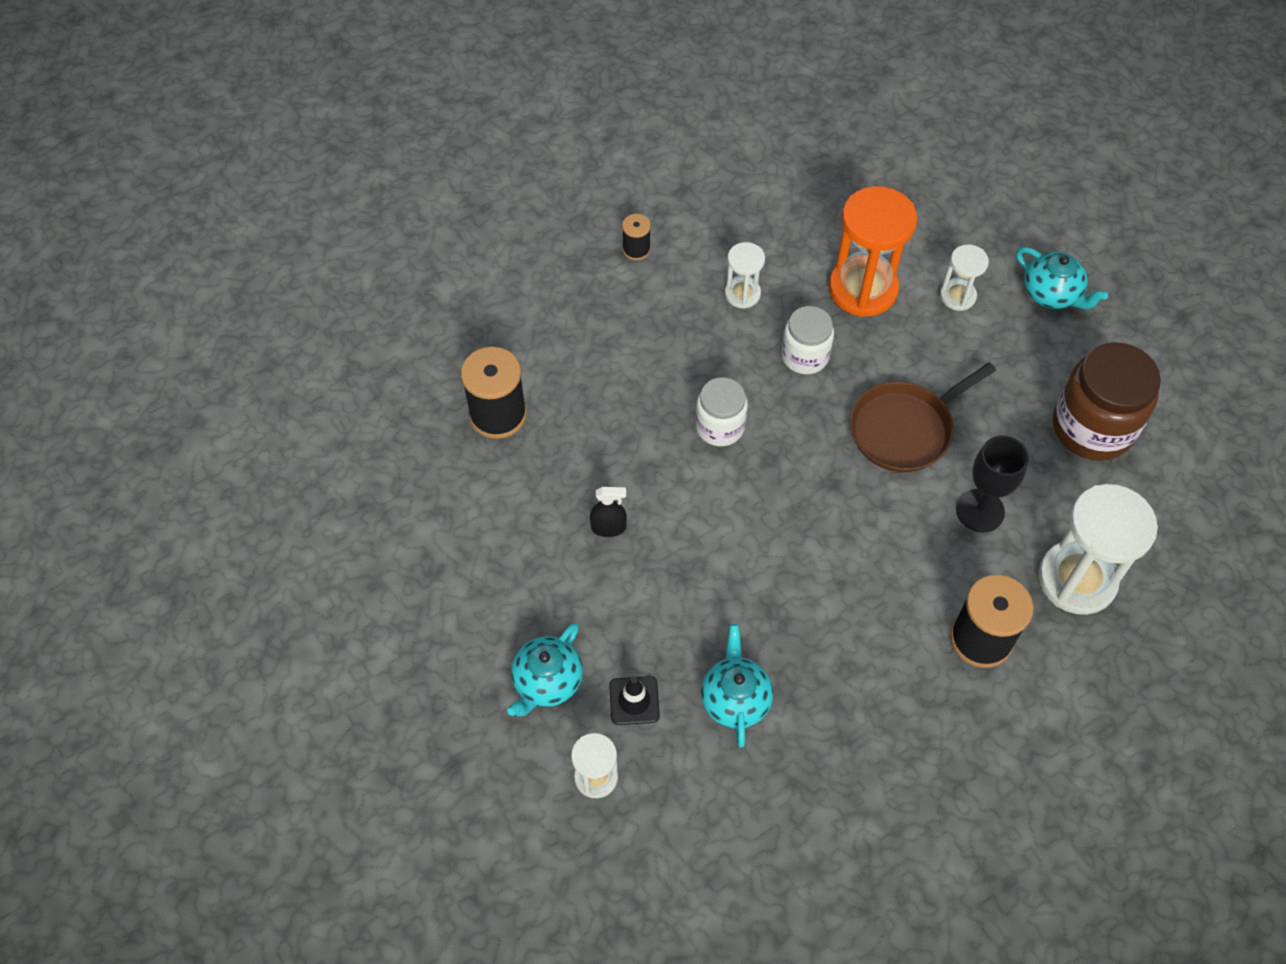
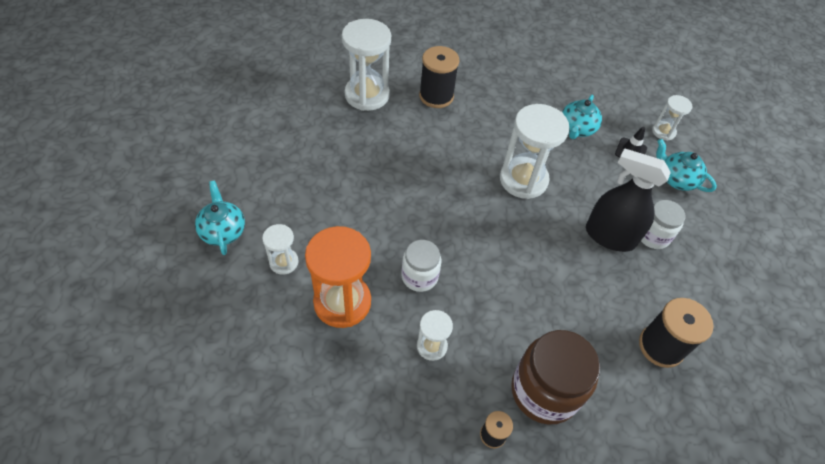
camera: 155 degrees left, 5 degrees down
(547, 682) = (676, 179): turquoise teapot -> turquoise teapot turned 105 degrees counterclockwise
(608, 527) = (609, 236): black spray bottle -> black spray bottle, size x2.21
(720, 426) = (507, 260): white jar -> white jar (652, 235)
(763, 555) = (523, 180): none -> white hourglass
(905, 429) = (392, 201): brown pan -> none
(980, 511) = (387, 143): black goblet -> none
(1092, 427) = (285, 150): brown jar -> brown jar (544, 391)

